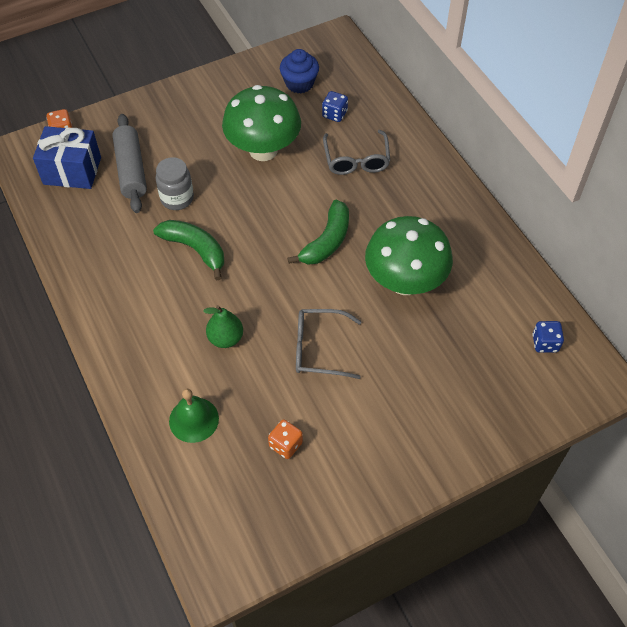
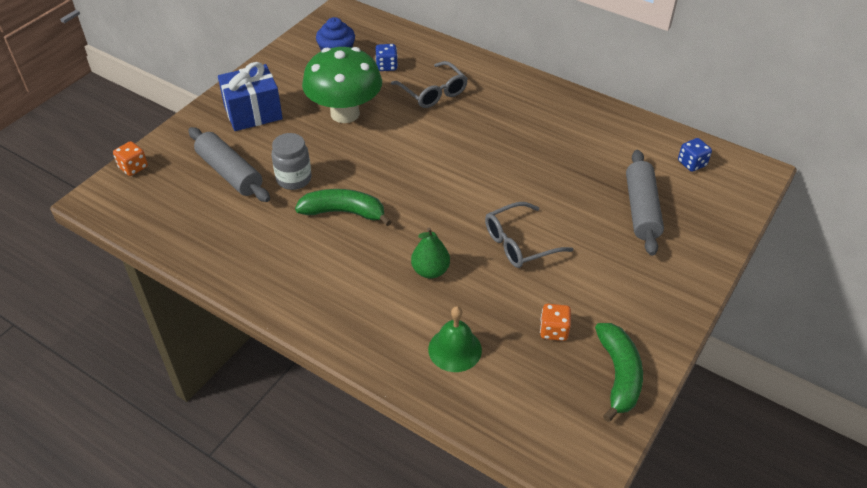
camera: 30 degrees left, 10 degrees down
(72, 171) = (169, 195): blue gift -> blue gift (253, 113)
(327, 241) = (458, 160): green banana -> green banana (618, 375)
(405, 282) = (548, 164): green mushroom -> none
(456, 368) = (641, 209): none -> grey rolling pin

